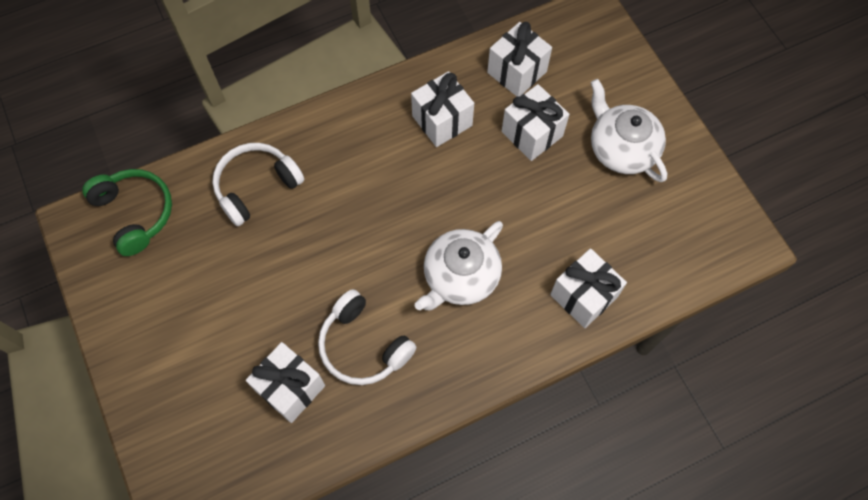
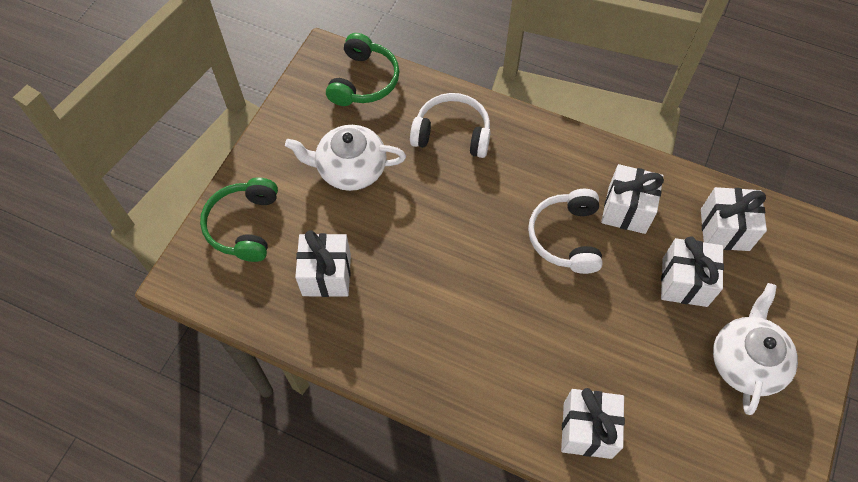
camera: 50 degrees right, 5 degrees down
(179, 422) = (244, 225): none -> green headphones
(363, 345) = (400, 298): white headphones -> white headphones (566, 237)
(460, 277) = (515, 323): white teapot -> white teapot (350, 169)

